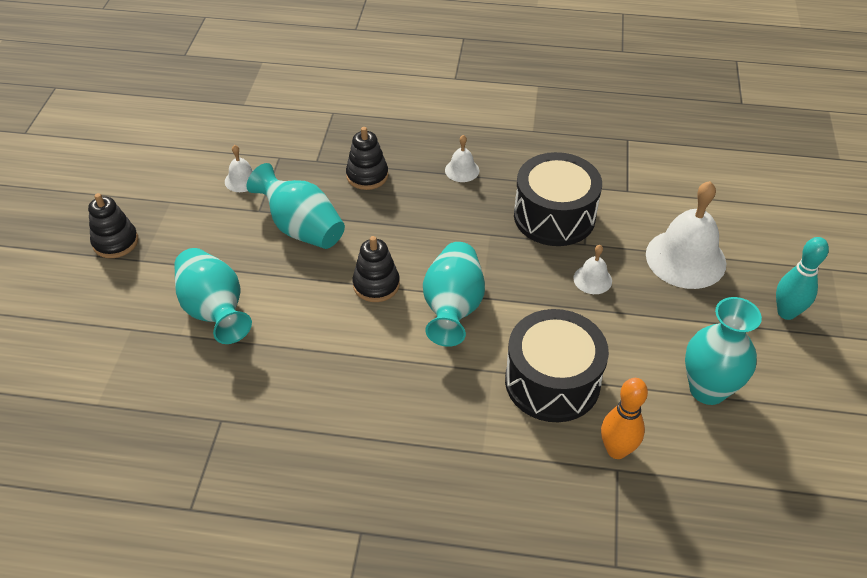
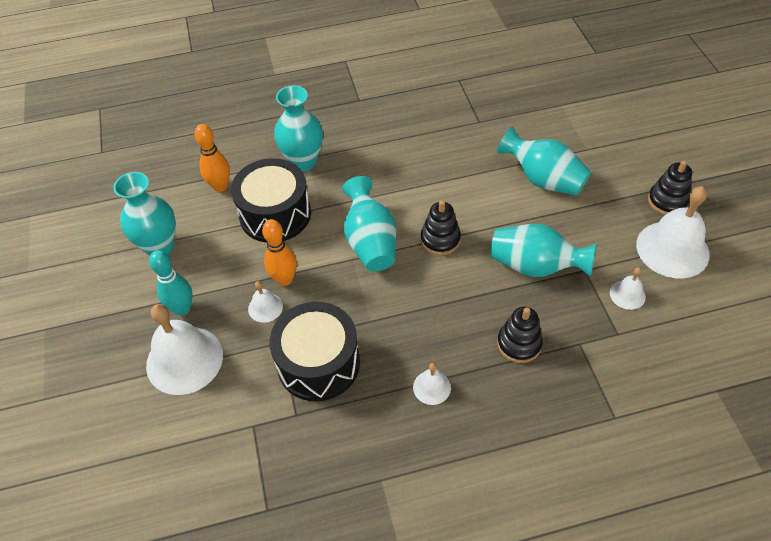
camera: 160 degrees right, 5 degrees up
(163, 200) = (672, 249): none -> white bell
(490, 448) = (303, 161): none -> turquoise vase
(564, 300) = (284, 279): none -> orange bowling pin
(786, 312) = (93, 334): turquoise bowling pin -> turquoise bowling pin (182, 309)

